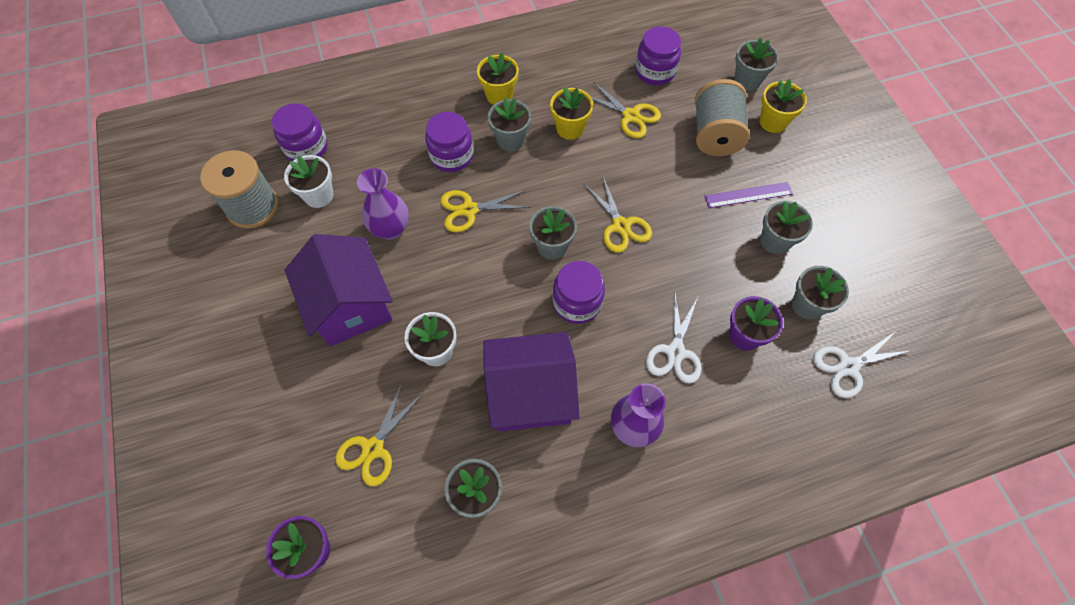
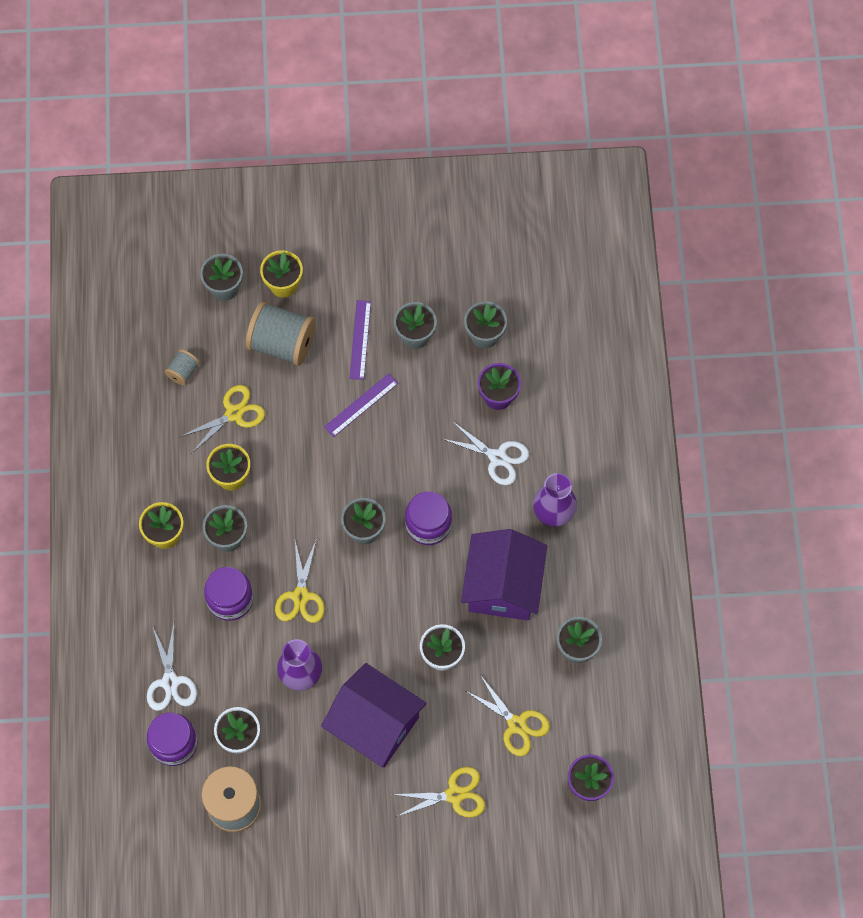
camera: 75 degrees left, 5 degrees up
(350, 305) = (374, 724): purple house -> purple house turned 45 degrees clockwise
(620, 226) = (360, 463): yellow scissors -> yellow scissors (454, 795)
(655, 71) = (183, 372): purple jar -> grey spool
(681, 212) = (361, 405): none -> purple ruler
(848, 366) = (547, 327): white scissors -> white scissors (170, 682)

